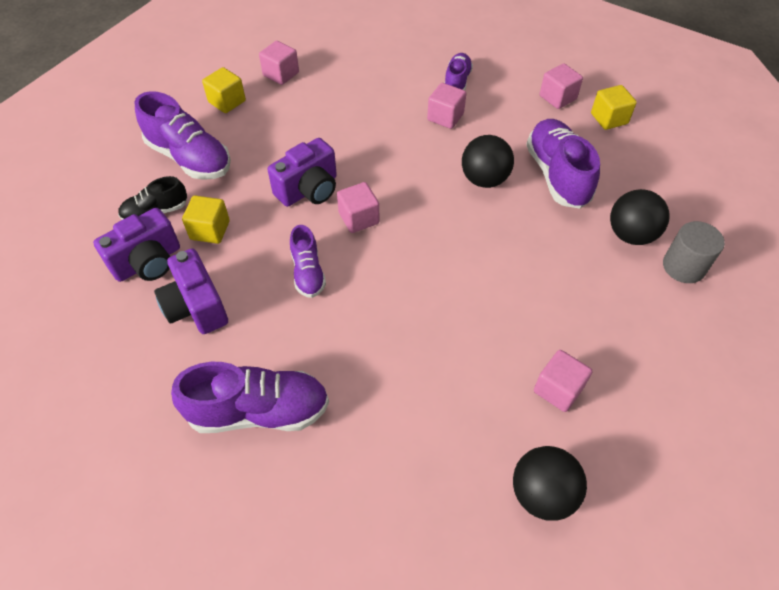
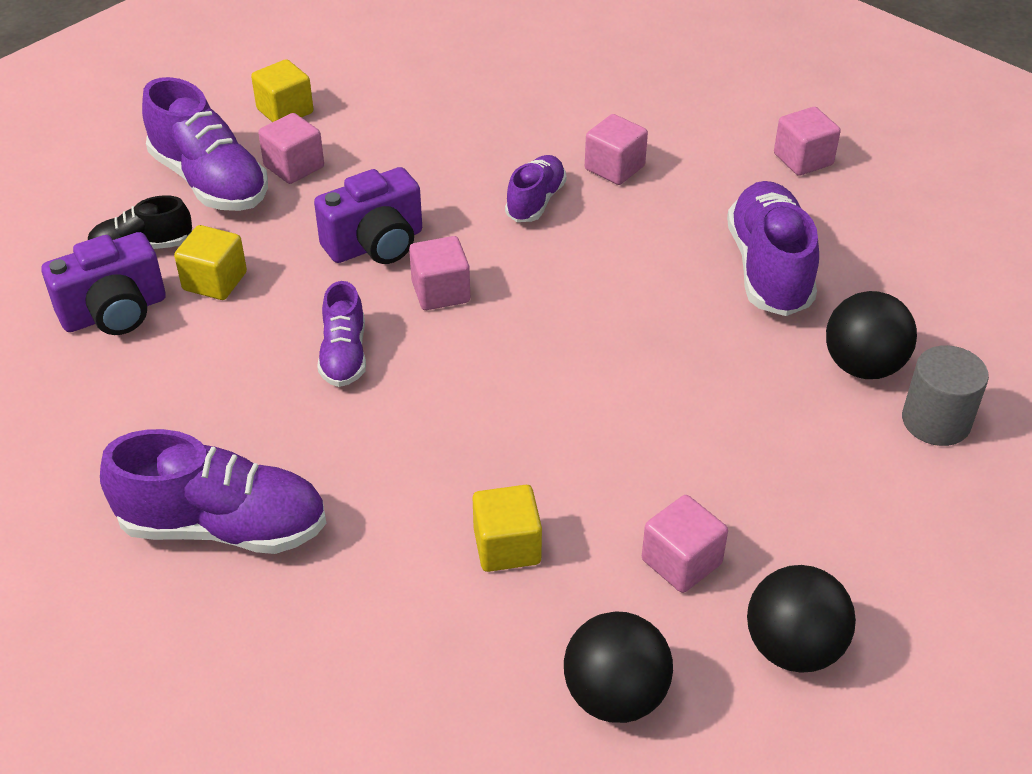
camera: 10 degrees right, 10 degrees down
(196, 307) = (169, 379): purple camera -> none
(281, 74) = (376, 82): pink cube -> pink cube (294, 167)
(457, 81) = (647, 120): purple shoe -> purple shoe (535, 201)
(484, 179) = (650, 261): black ball -> black ball (793, 648)
(609, 118) = (878, 198): yellow cube -> yellow cube (507, 546)

